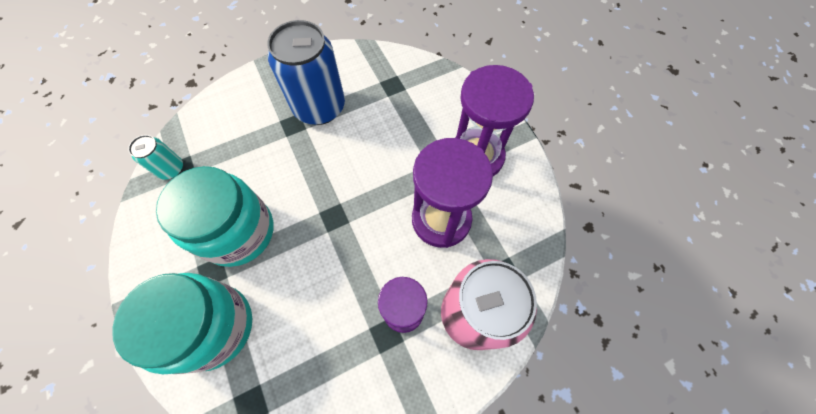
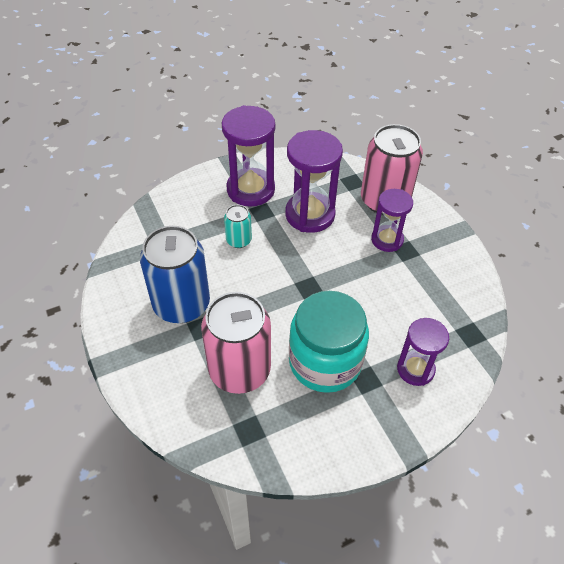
camera: 90 degrees left, 15 degrees down
(171, 169) = (250, 440): turquoise can -> turquoise can (239, 240)
(213, 326) = (415, 369): turquoise jar -> purple hourglass
(242, 157) = (239, 370): none -> pink can

